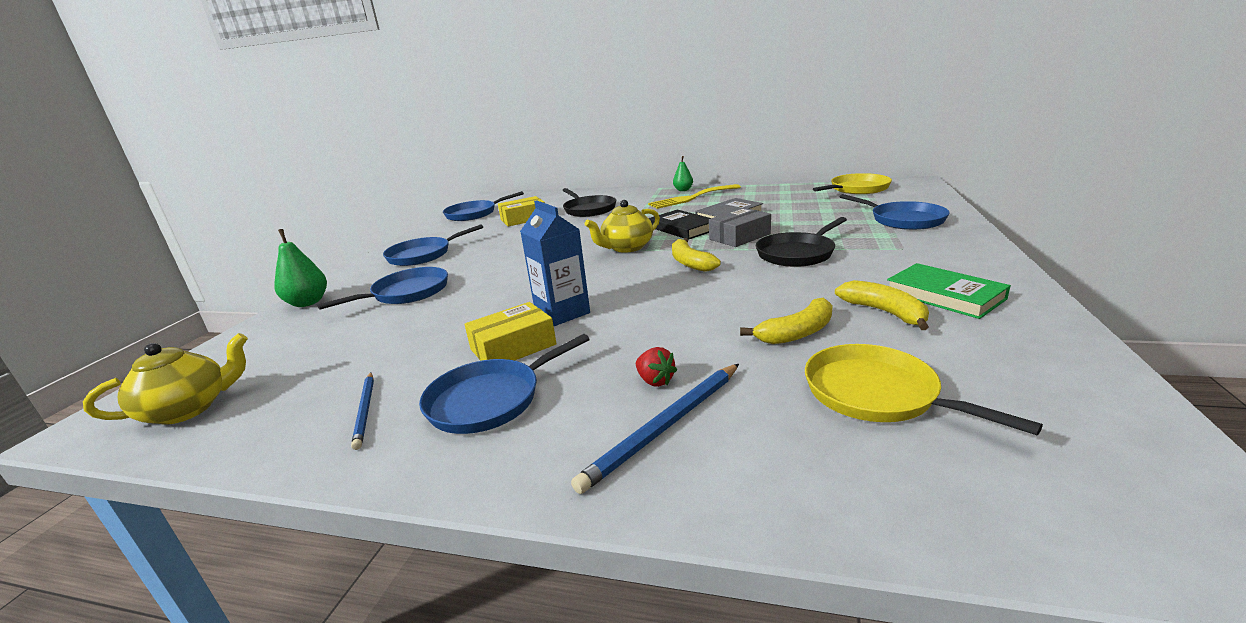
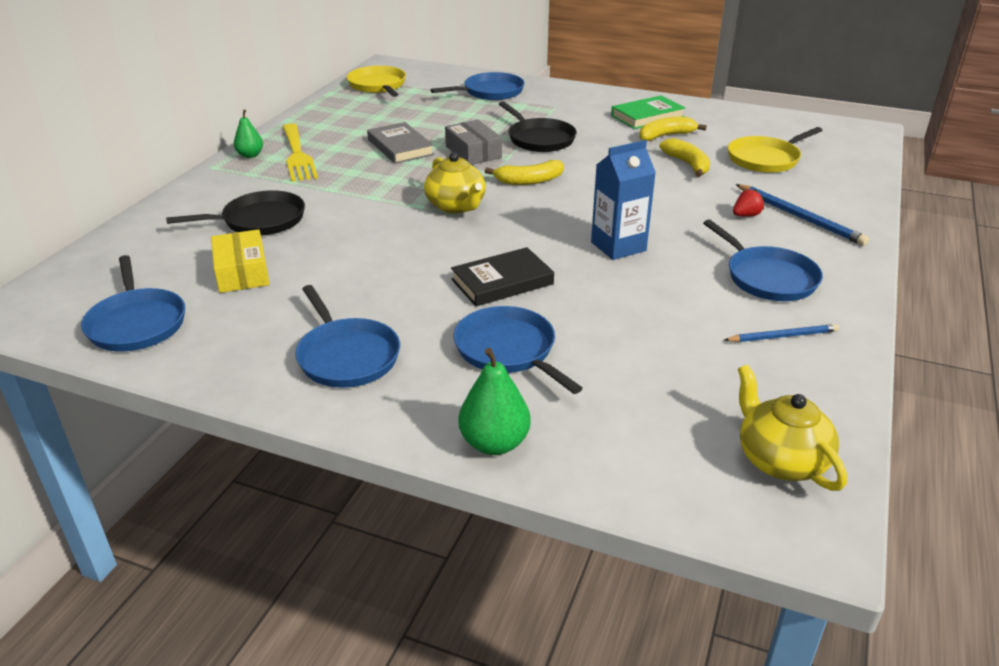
camera: 85 degrees left, 10 degrees up
(513, 347) = (682, 270): yellow box -> none
(682, 228) = (418, 173): black book -> black book (502, 282)

